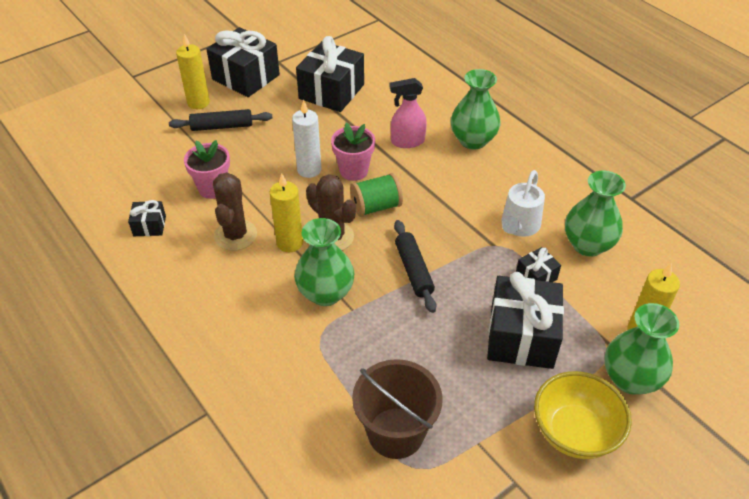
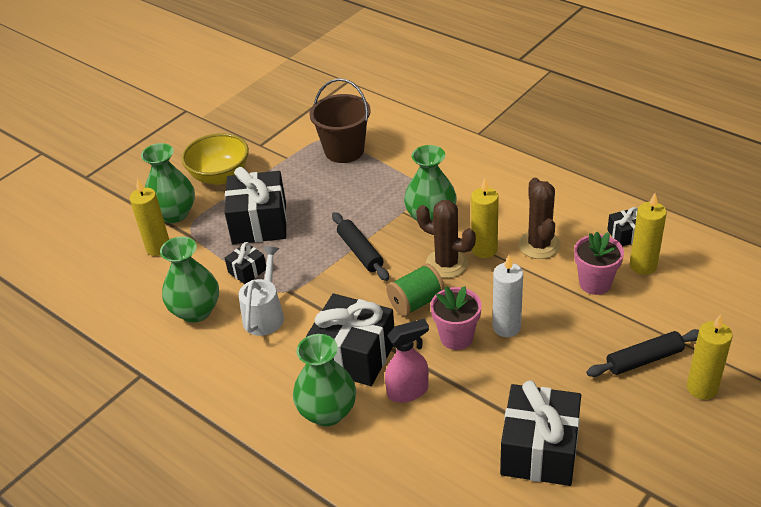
camera: 170 degrees right, 5 degrees down
(160, 194) = (643, 266): none -> yellow candle
(246, 77) = (674, 448): black gift -> black gift (354, 355)

